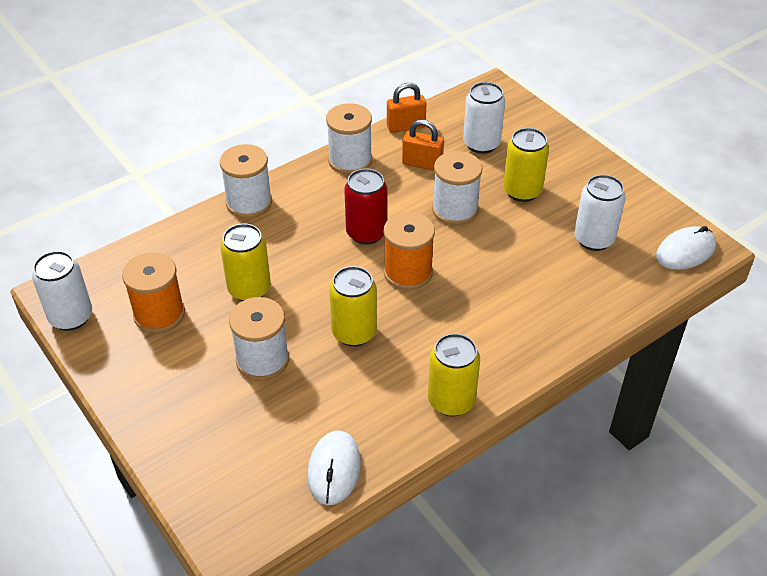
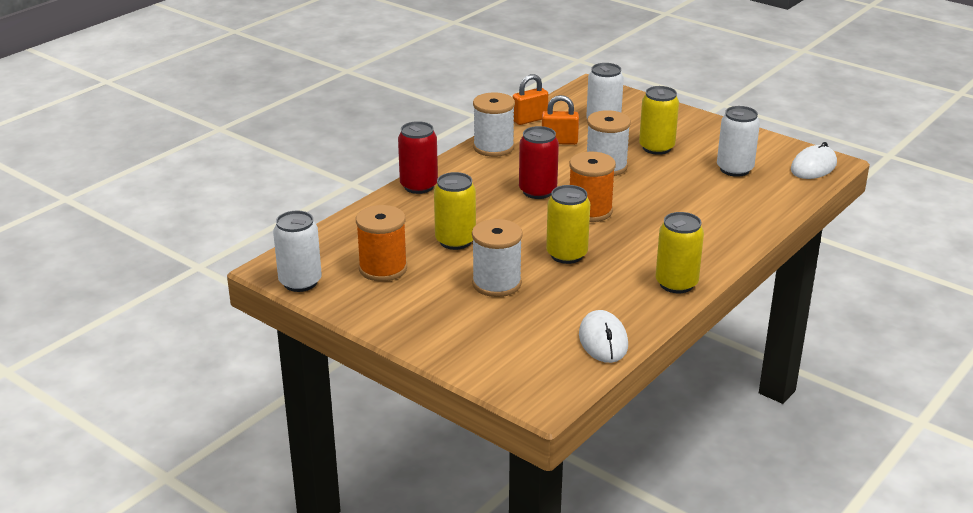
camera: 15 degrees left, 15 degrees down
(249, 203) = (419, 186): white spool -> red can

